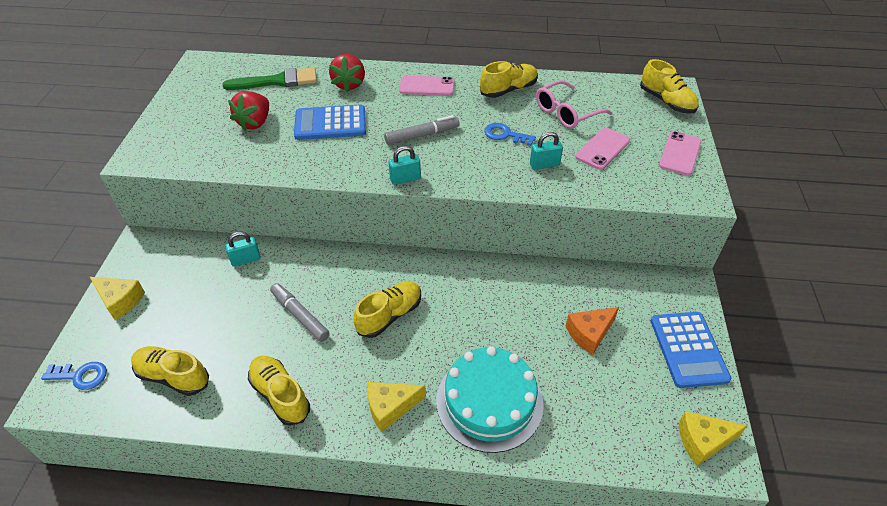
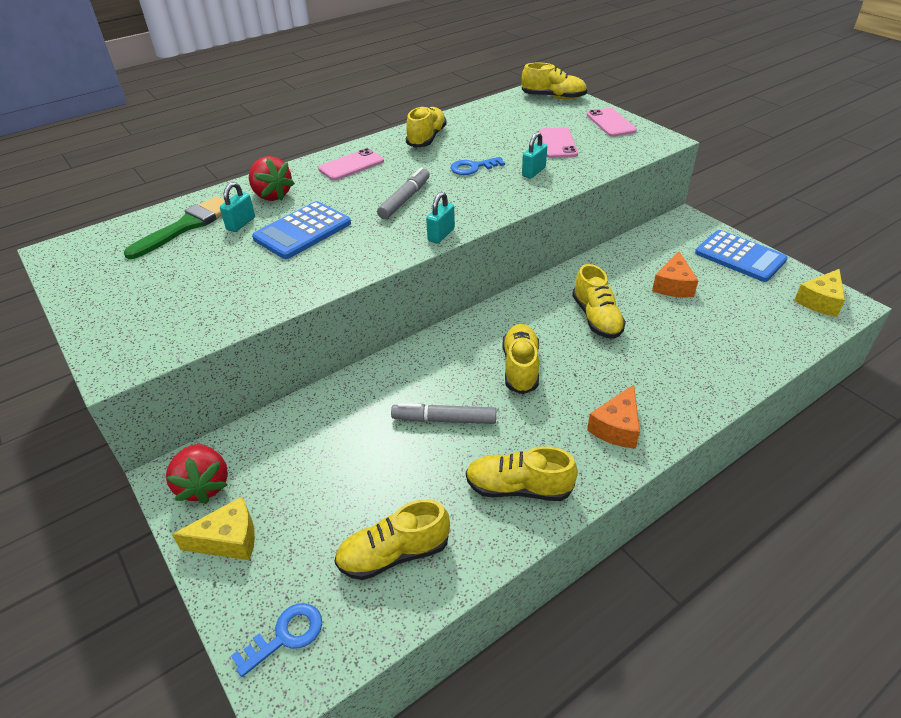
camera: 40 degrees left, 5 degrees down
(246, 260) = (323, 413): turquoise padlock -> turquoise padlock (241, 224)
(255, 123) = (218, 268): red strawberry -> red strawberry (204, 485)
(390, 407) = (616, 427): yellow cheese -> orange cheese
(489, 401) = (676, 371): turquoise cake -> none
(491, 317) = (596, 318): none -> yellow shoe
(566, 113) = (495, 133): pink glasses -> none

